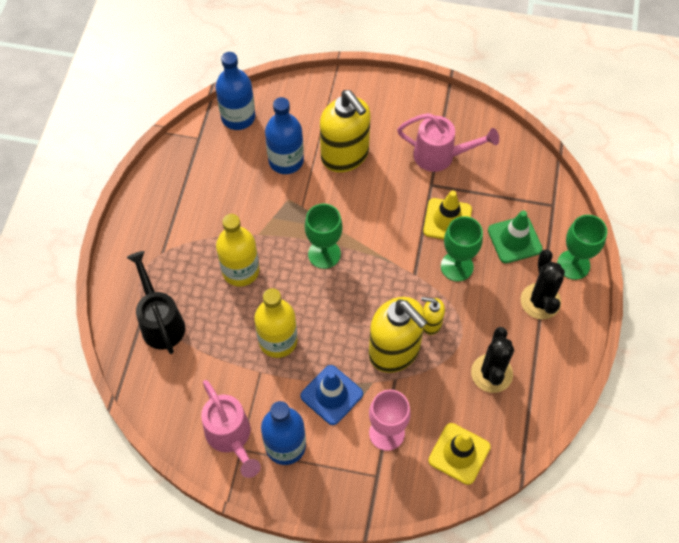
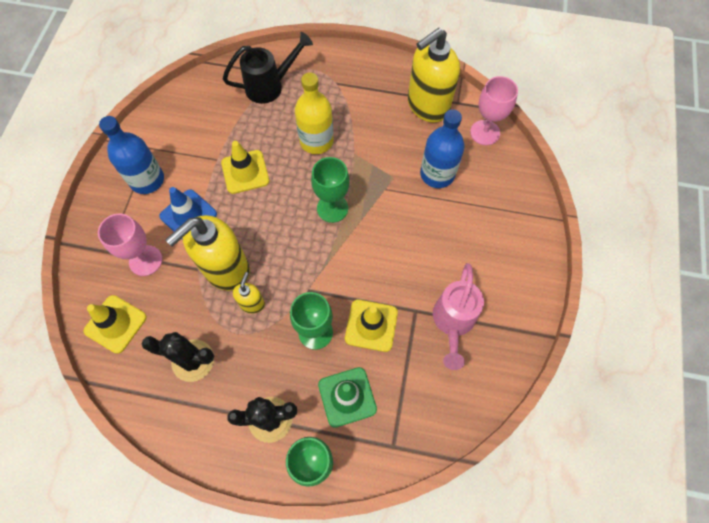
camera: 90 degrees right, 5 degrees up
(231, 438) = (160, 140): pink watering can -> none
(238, 117) = (485, 132): blue bottle -> pink goblet
(278, 340) = (245, 172): yellow bottle -> yellow traffic cone
(345, 155) = (446, 227): yellow soap dispenser -> yellow soap dispenser (427, 106)

